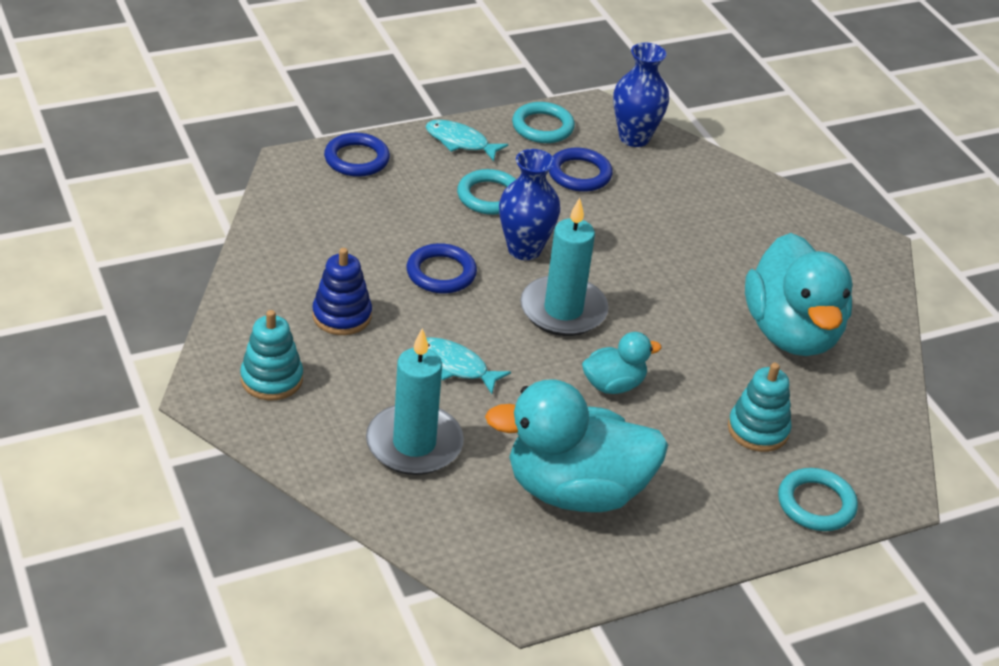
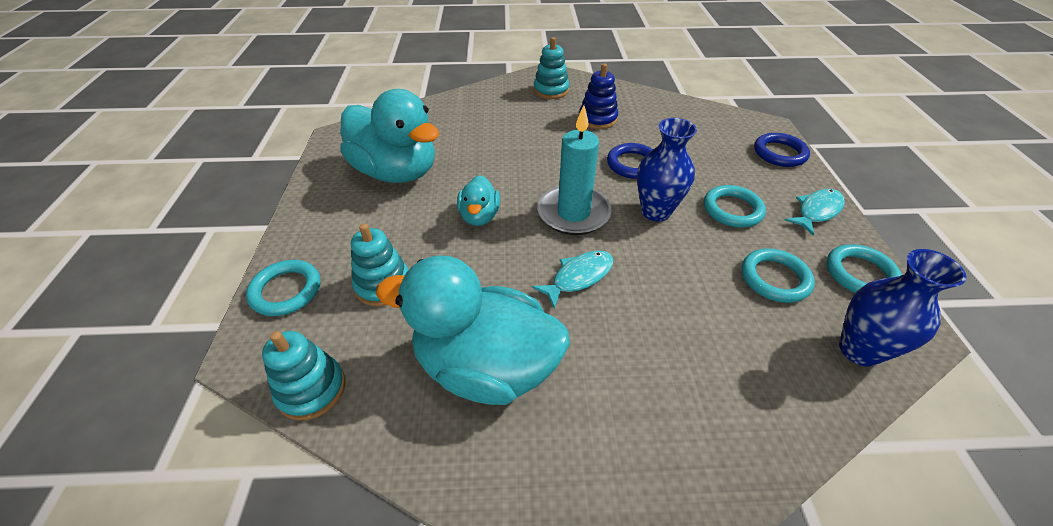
camera: 115 degrees right, 5 degrees up
(414, 444) = (475, 123): turquoise candle -> none
(455, 366) = (533, 150): turquoise fish -> turquoise fish (578, 277)
(575, 490) = (396, 172): turquoise duck -> turquoise duck turned 105 degrees clockwise
(579, 174) = (774, 278): blue ring -> turquoise ring
(888, 432) = (311, 389): none -> turquoise stacking toy

